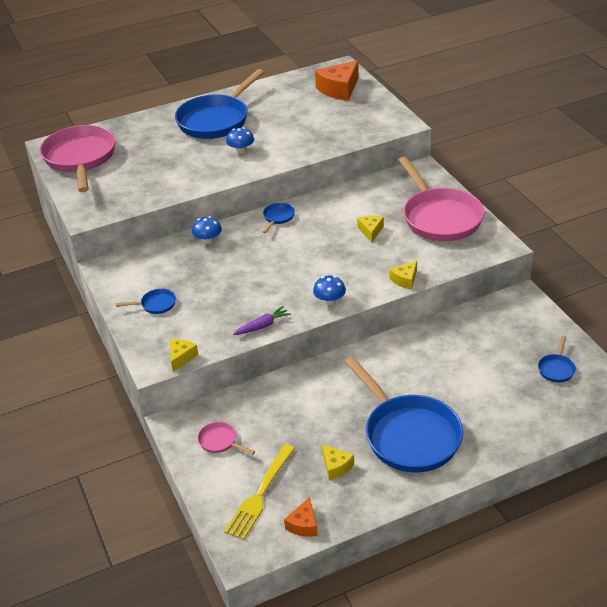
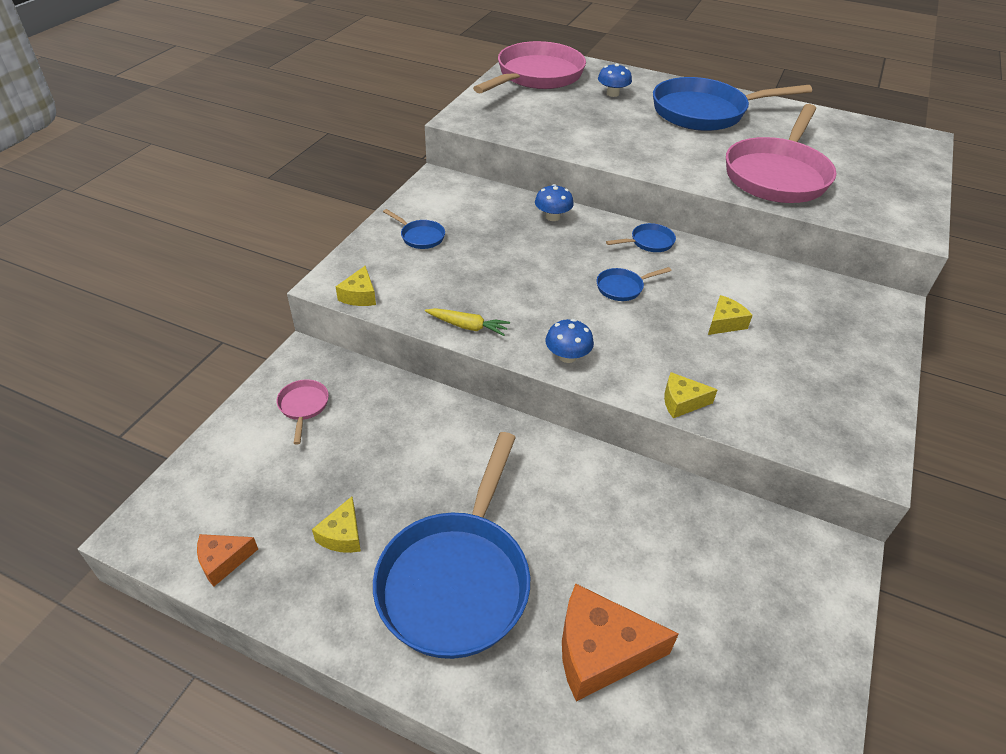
camera: 45 degrees right, 5 degrees up
(181, 357) = (359, 296): yellow cheese -> yellow cheese turned 120 degrees clockwise
(241, 150) = (684, 149): blue mushroom -> blue mushroom (612, 94)
(260, 494) = (247, 489): yellow fork -> none
(263, 326) = (468, 326): purple carrot -> yellow carrot
(339, 89) = (887, 156): orange cheese -> orange cheese (600, 651)
(440, 217) = (833, 369): pink pan -> pink pan (777, 175)
(556, 369) = (752, 691): blue pan -> blue pan (622, 287)

